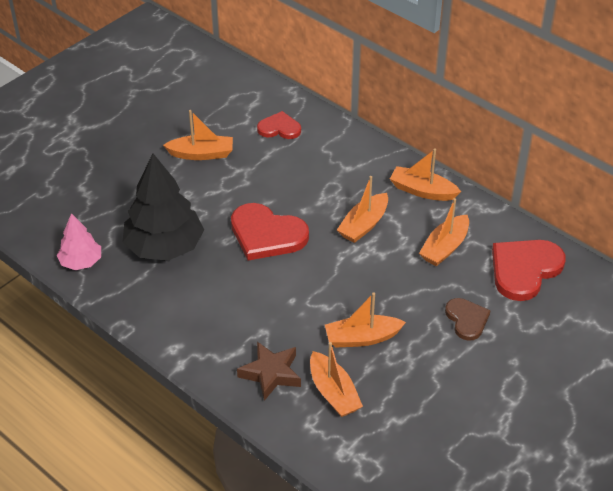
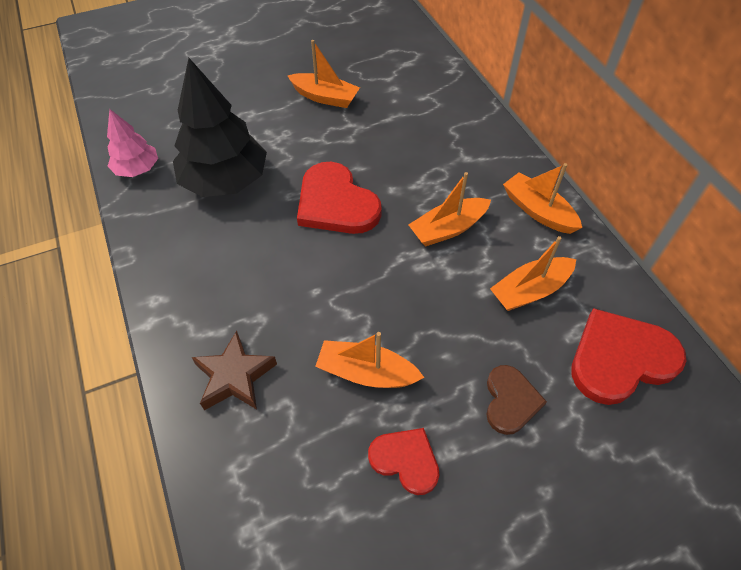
camera: 25 degrees right, 10 degrees up
(279, 128) = (418, 94): red heart -> red heart (405, 460)
(333, 392) = (289, 435): orange boat -> none

